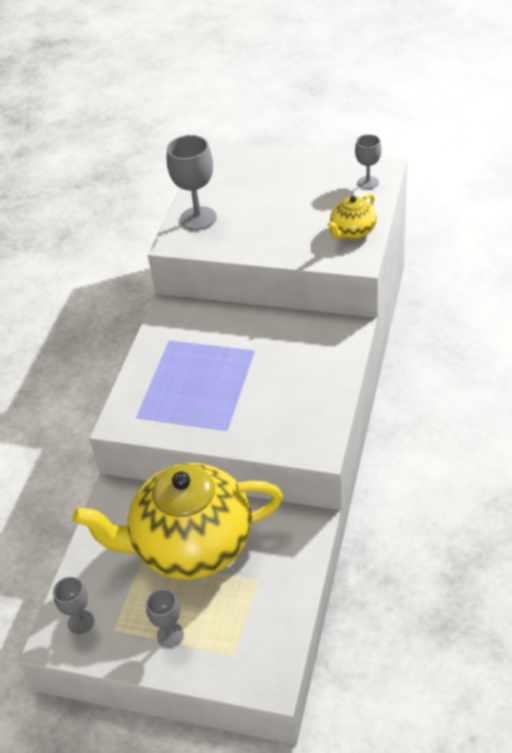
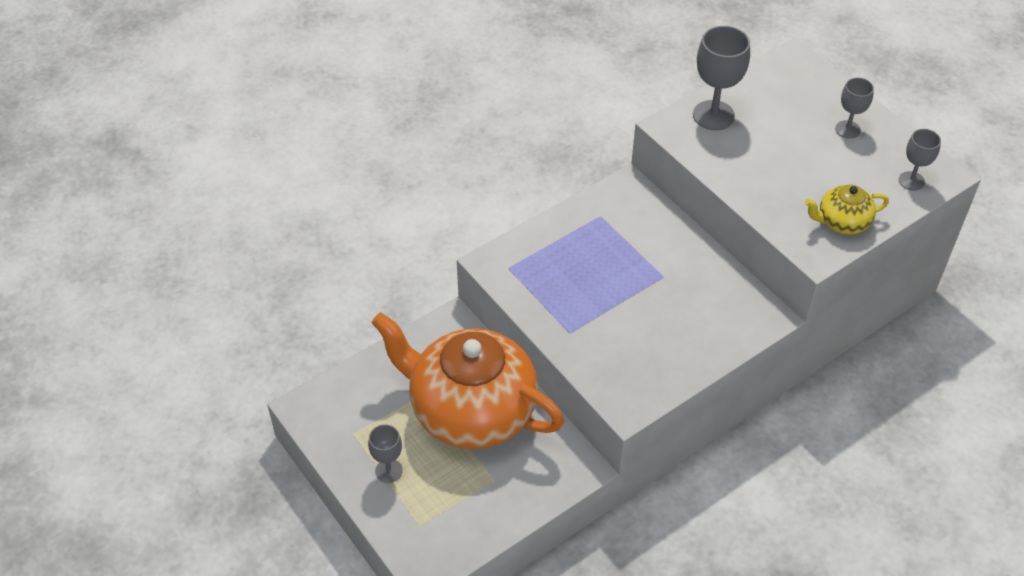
camera: 35 degrees right, 5 degrees up
(81, 622) = (335, 408): grey goblet -> grey goblet (847, 129)
(191, 545) = (471, 411): yellow teapot -> orange teapot

